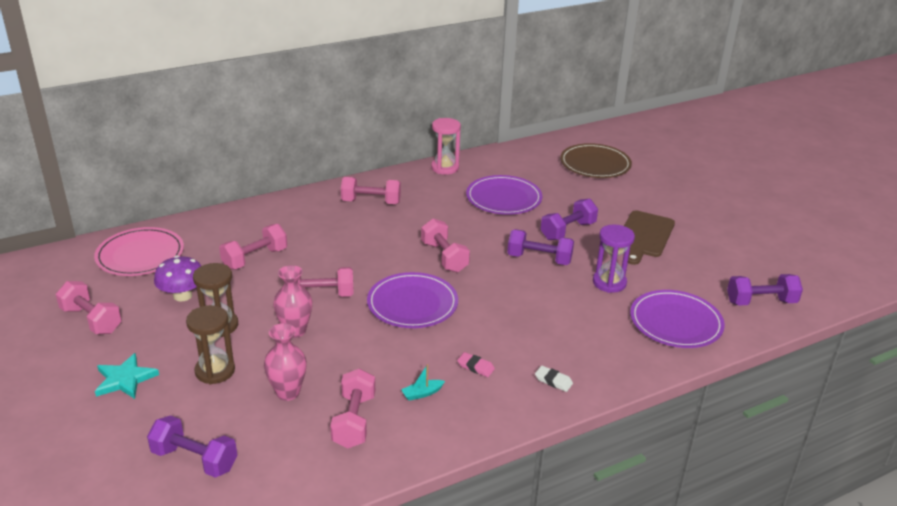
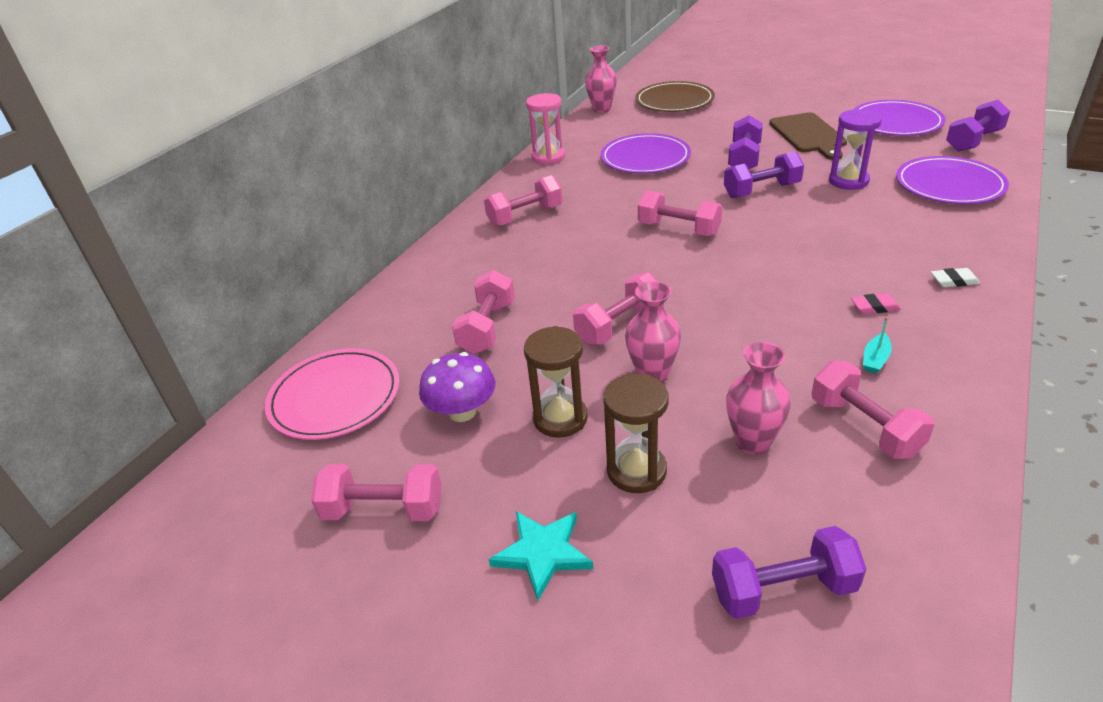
camera: 30 degrees left, 5 degrees up
(412, 304) = (722, 284): purple plate -> purple plate (895, 122)
(535, 147) = (601, 109): none -> pink vase

